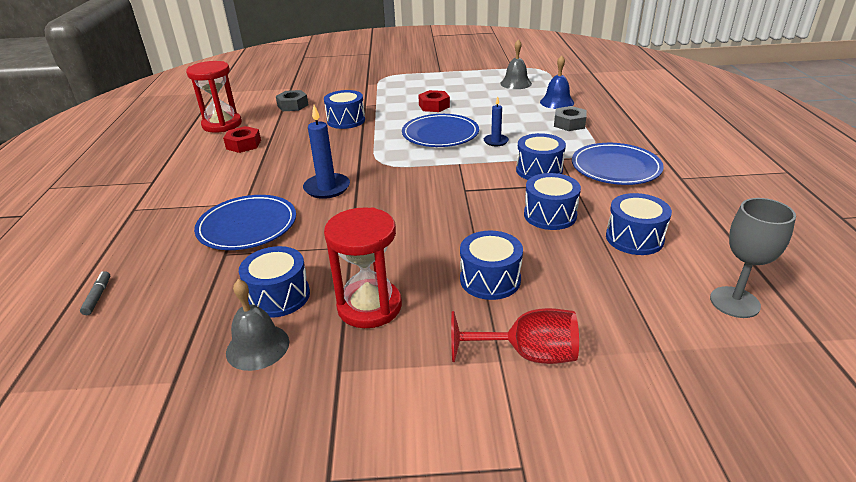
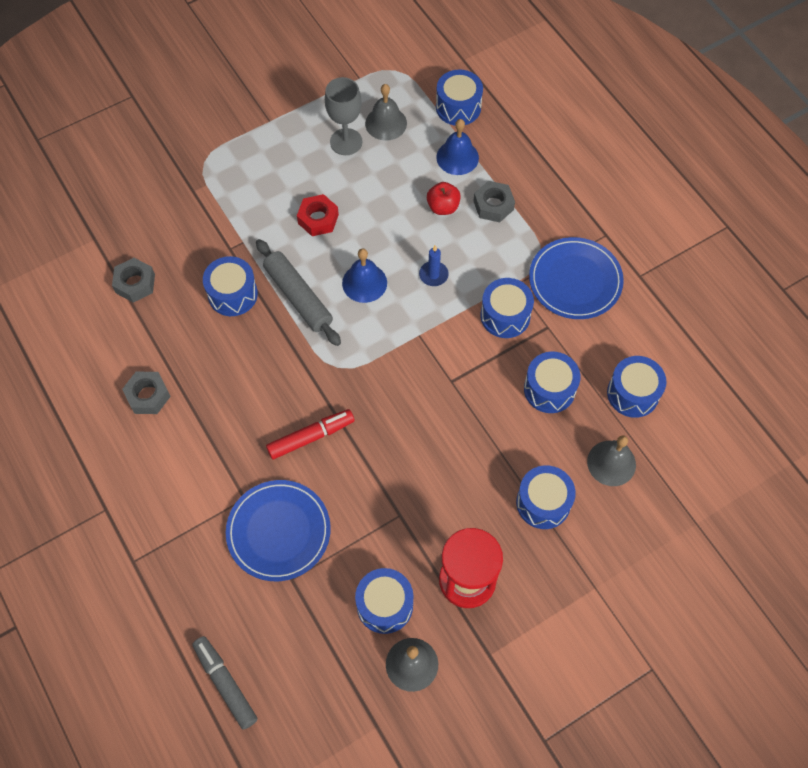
camera: 30 degrees left, 30 degrees up
(98, 296) = (225, 683): grey marker -> grey marker, size x1.80
(222, 124) = (79, 364): red hourglass -> none
(243, 144) = (148, 396): red nut -> grey nut
(327, 188) = (311, 437): blue candle -> red marker
(387, 130) = (298, 297): none -> grey rolling pin
(440, 134) = (364, 283): blue plate -> blue bell
(527, 354) = (611, 572): red goblet -> none
(528, 117) = (443, 207): none -> red apple
(573, 86) = (458, 107): none -> blue drum
(582, 275) = (611, 463): none -> grey bell
(734, 302) = (730, 445): grey goblet -> grey goblet (346, 142)

